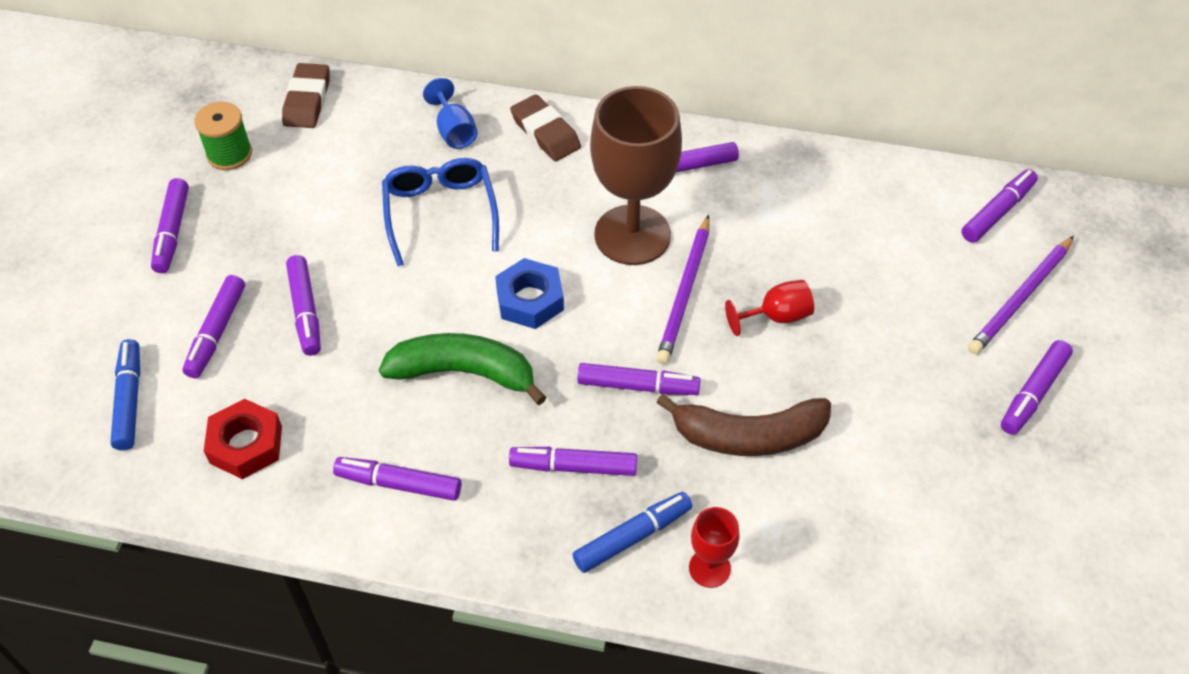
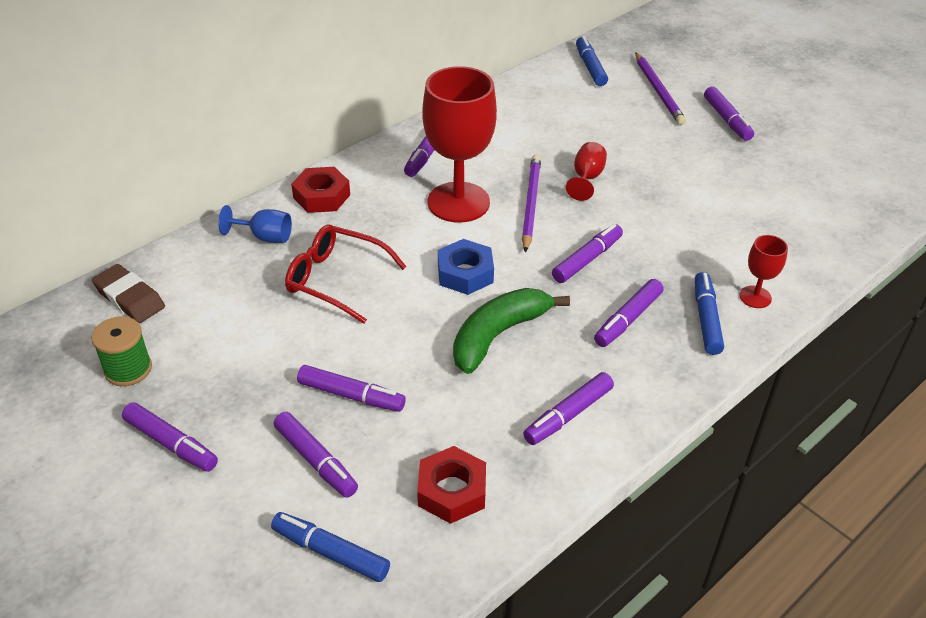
camera: 55 degrees left, 10 degrees down
(440, 214) = (336, 280): blue glasses -> red glasses
(545, 133) = (321, 196): brown eraser -> red nut
(632, 235) = (458, 202): brown goblet -> red goblet
(685, 293) = (530, 204): purple pencil -> purple pencil turned 135 degrees counterclockwise
(748, 436) = (668, 233): brown banana -> none
(997, 212) = (590, 67): purple marker -> blue marker

